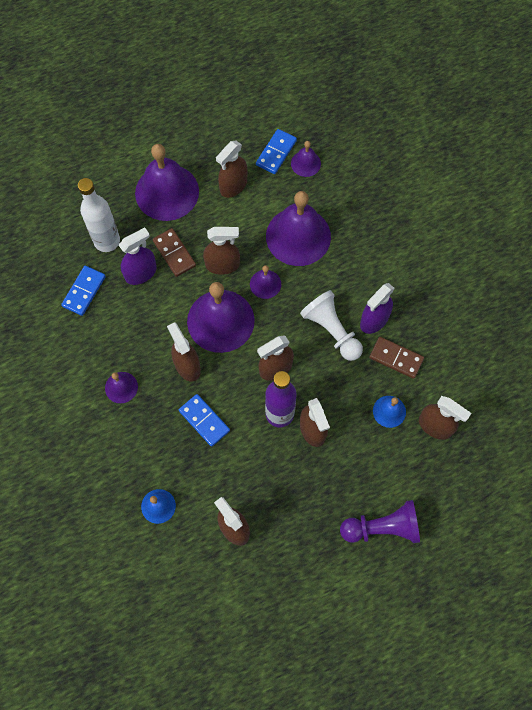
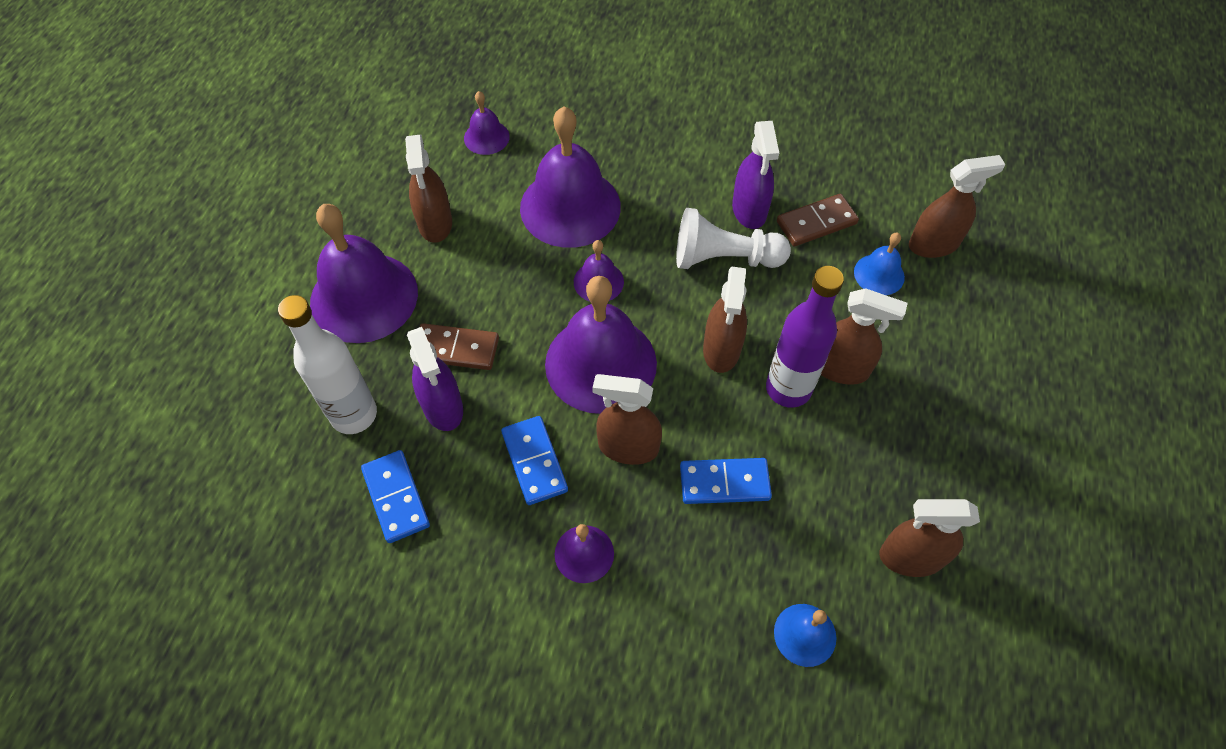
camera: 50 degrees left, 10 degrees down
(141, 273) = (443, 407): purple spray bottle -> purple spray bottle turned 150 degrees clockwise
(222, 265) = (527, 308): brown spray bottle -> none
(276, 153) = (441, 154): blue domino -> blue domino (534, 461)
(382, 527) = (1029, 385): purple pawn -> none

